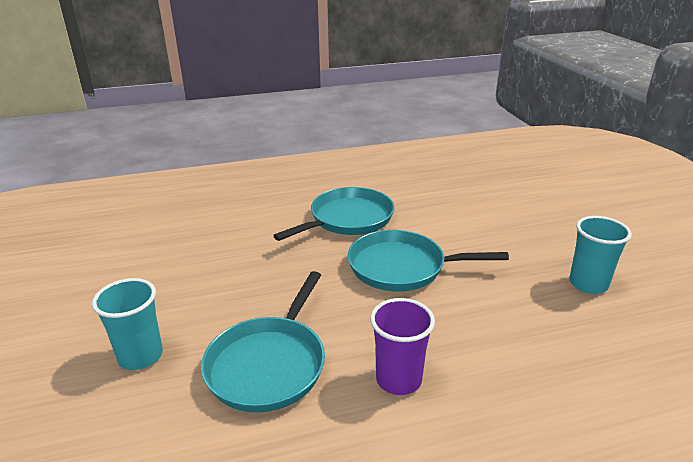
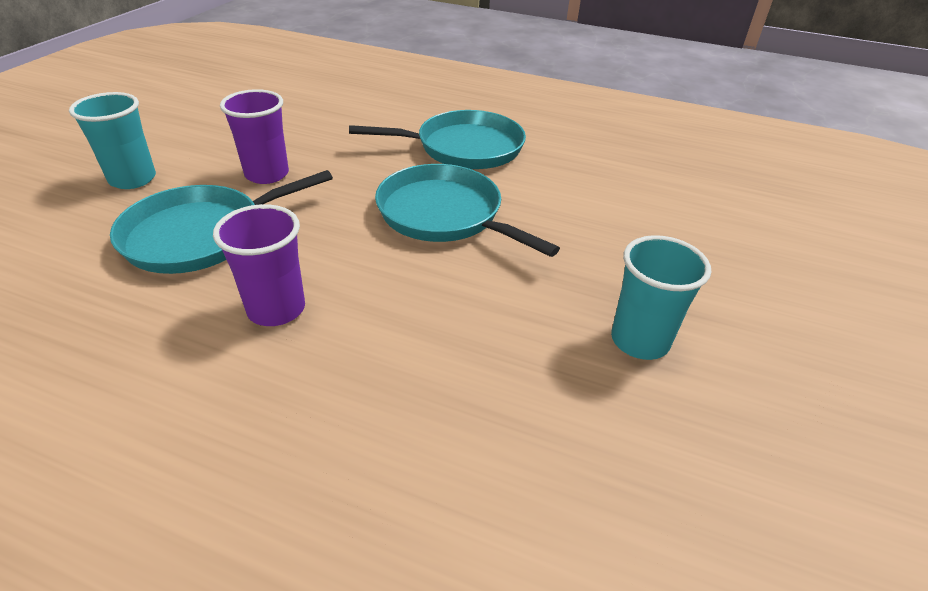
camera: 35 degrees right, 10 degrees up
(245, 298) = (267, 174): none -> purple cup

